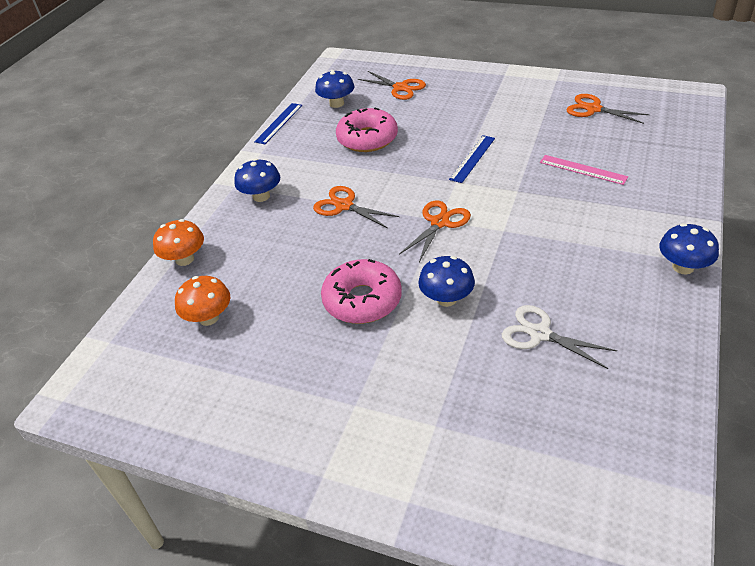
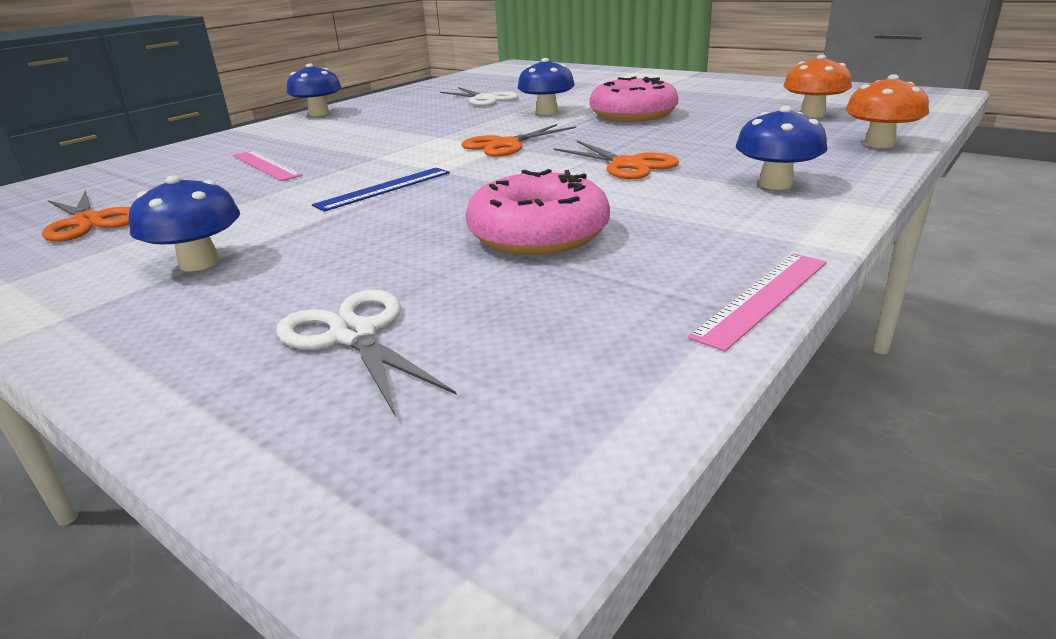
camera: 165 degrees left, 15 degrees down
(279, 123) = (763, 297): blue ruler -> pink ruler
(336, 103) = (572, 323): blue mushroom -> blue mushroom (199, 263)
(400, 88) = (354, 335): orange scissors -> white scissors

